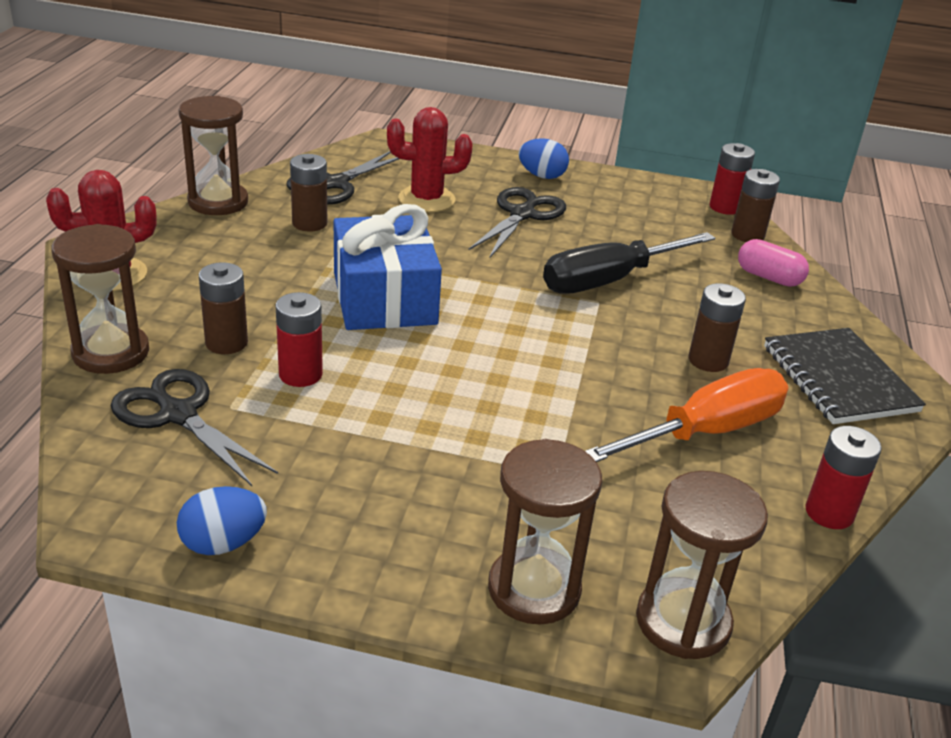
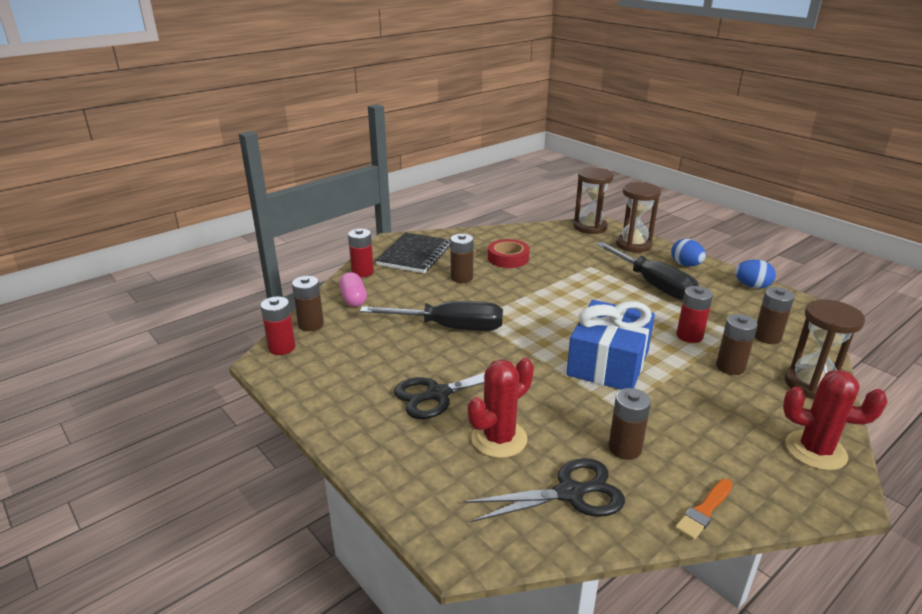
camera: 140 degrees left, 5 degrees down
(178, 414) = (767, 337): black scissors -> brown battery
(218, 202) = (704, 511): brown hourglass -> orange brush
(414, 466) = (653, 285): none -> black screwdriver
(426, 199) = (499, 439): red cactus -> red cactus turned 75 degrees counterclockwise
(542, 176) = (365, 429): blue egg -> blue egg (686, 265)
(705, 432) = (508, 258): orange screwdriver -> red tape
(829, 513) = (499, 230): red battery -> red battery (362, 272)

